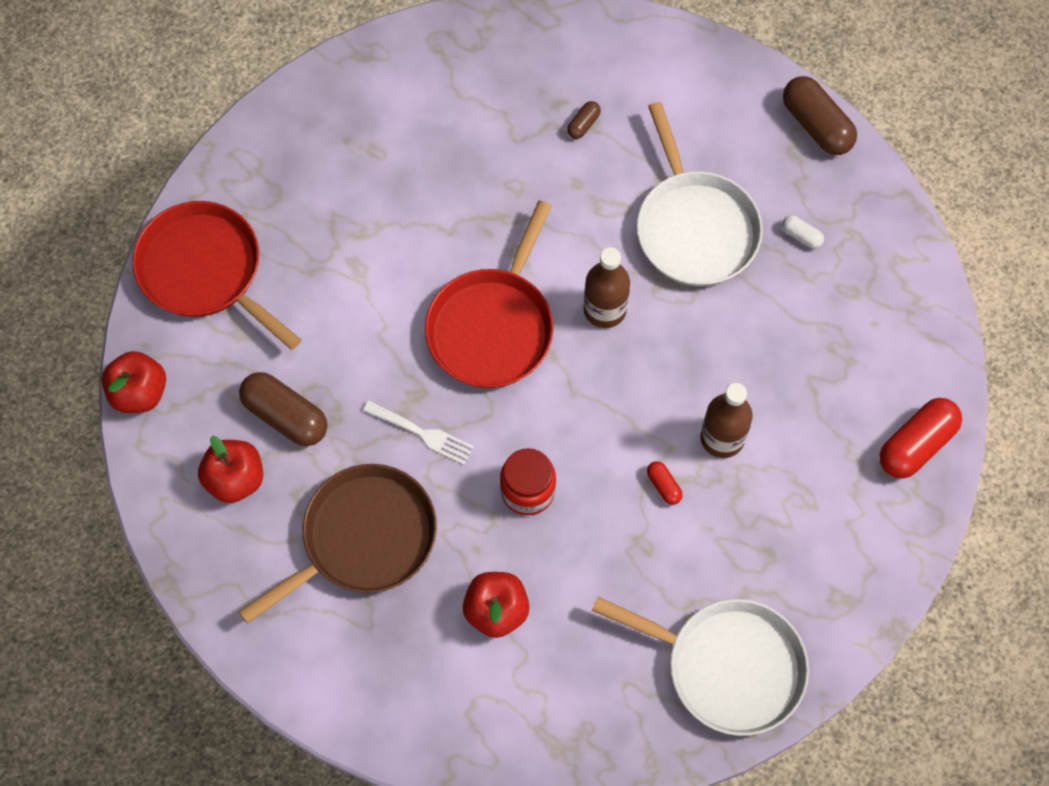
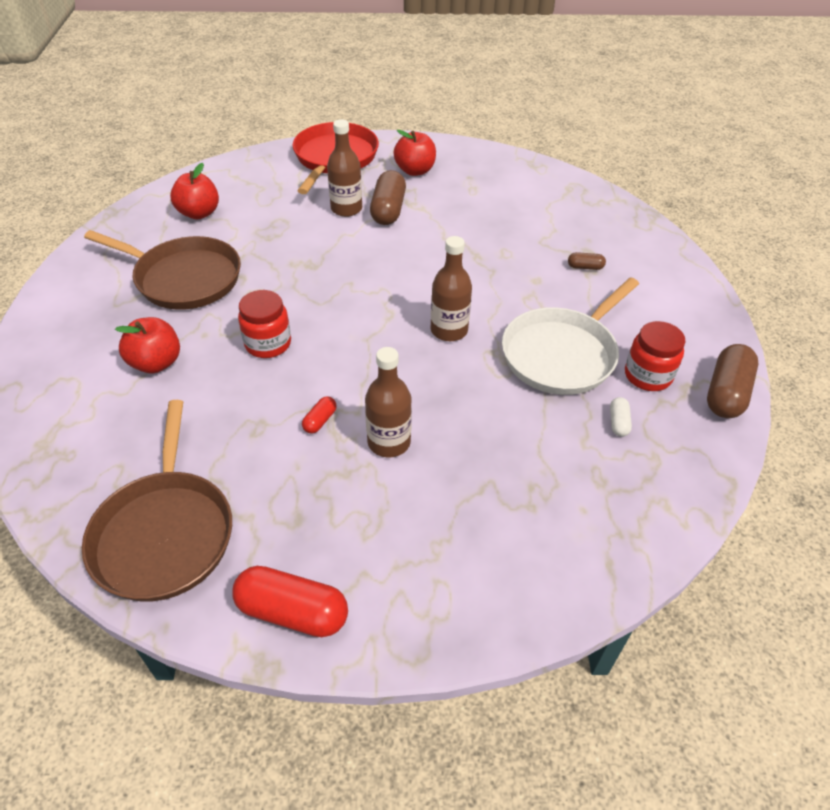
camera: 60 degrees right, 20 degrees down
(139, 393) = (237, 162): red apple -> red apple (415, 171)
(285, 416) = (256, 217): brown capsule -> brown capsule (388, 210)
(329, 308) = (346, 209): none -> brown bottle
(422, 433) = (282, 277): white fork -> none
(493, 327) = (389, 280): red pan -> none
(728, 667) = (165, 533): white pan -> brown pan
(762, 173) = (647, 376): none -> red jar
(916, 445) = (485, 599): red capsule -> red capsule (292, 612)

